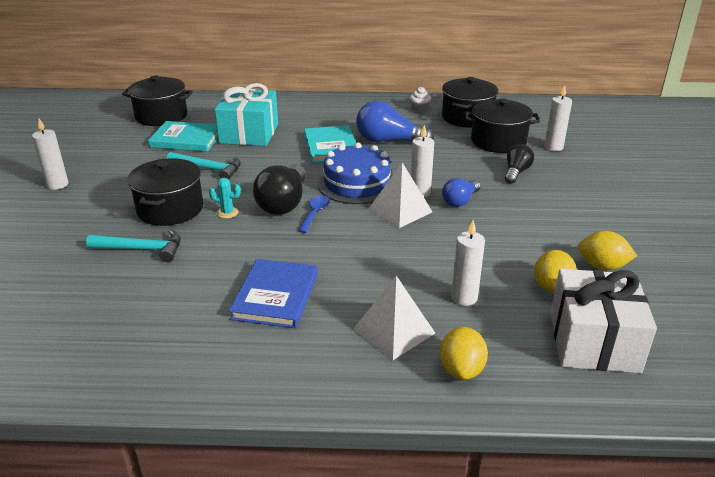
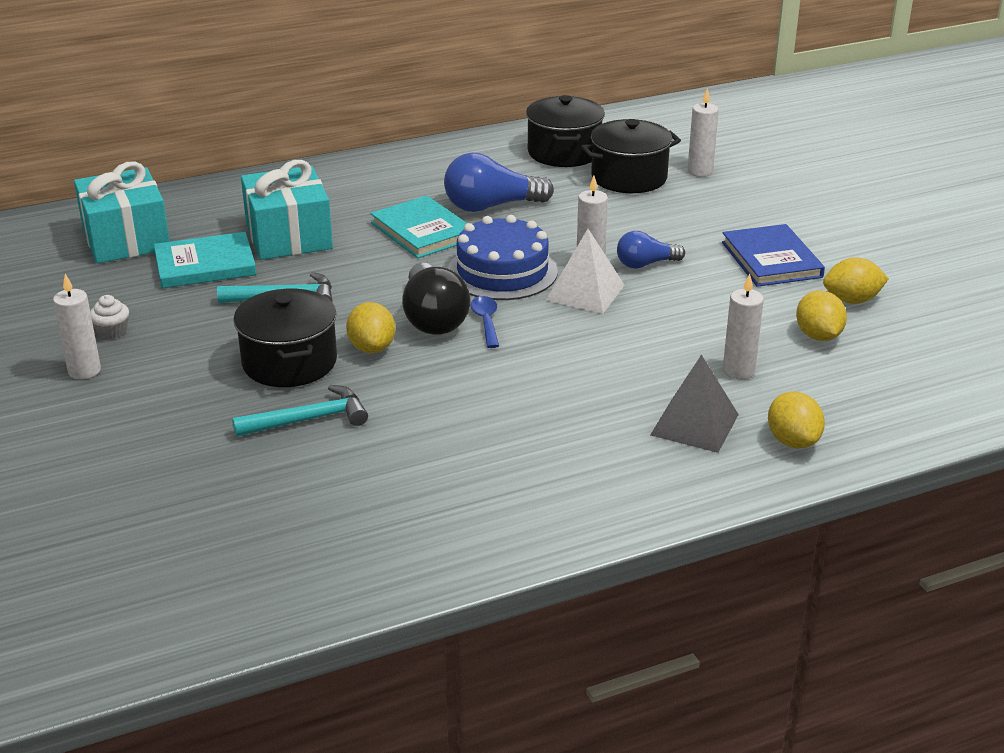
camera: 25 degrees left, 0 degrees up
(161, 116) = (126, 239): black pot -> turquoise gift
(227, 212) = (372, 348): turquoise cactus -> yellow lemon
(275, 296) = (532, 426): blue book -> blue book (771, 260)
(394, 331) = (694, 424): white pyramid -> grey pyramid
(419, 109) = (491, 152): white cupcake -> white cupcake (112, 331)
(460, 201) = (645, 264): blue light bulb -> blue light bulb turned 60 degrees clockwise
(516, 172) = (681, 213): black light bulb -> none
(593, 341) = (895, 378): white gift -> none

